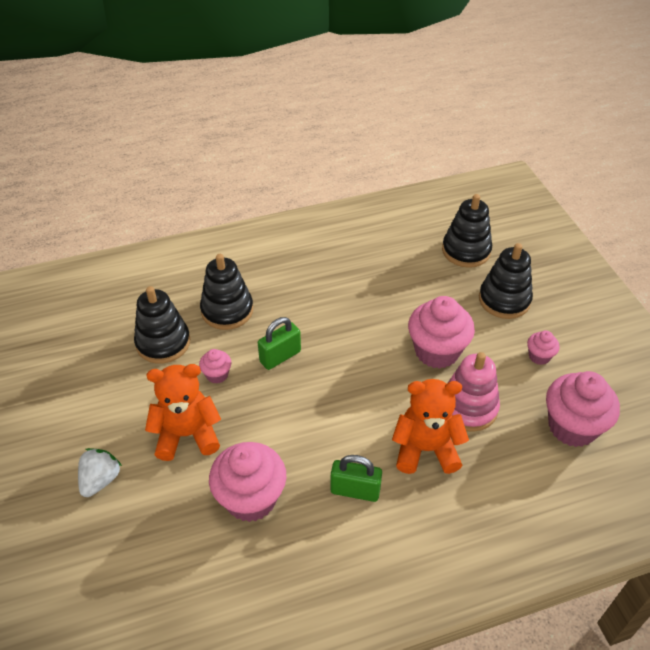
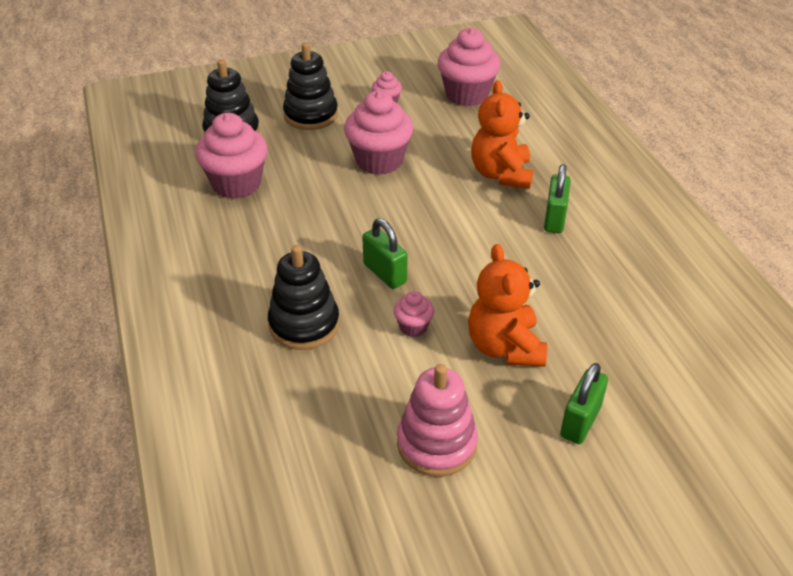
camera: 90 degrees left, 5 degrees down
(100, 480) = (580, 421): white strawberry -> green padlock
(163, 343) = (358, 385): black stacking toy -> none
(251, 498) = (578, 290): pink cupcake -> pink cupcake (236, 184)
(468, 407) = (450, 147): pink stacking toy -> pink stacking toy (436, 444)

